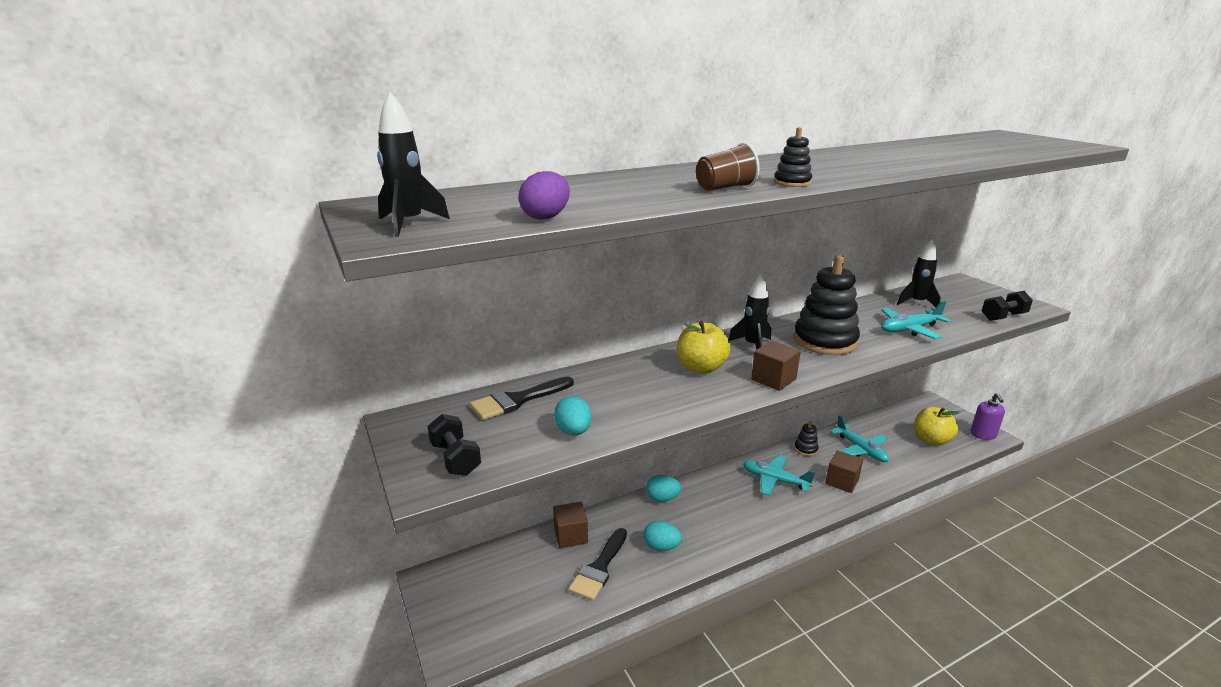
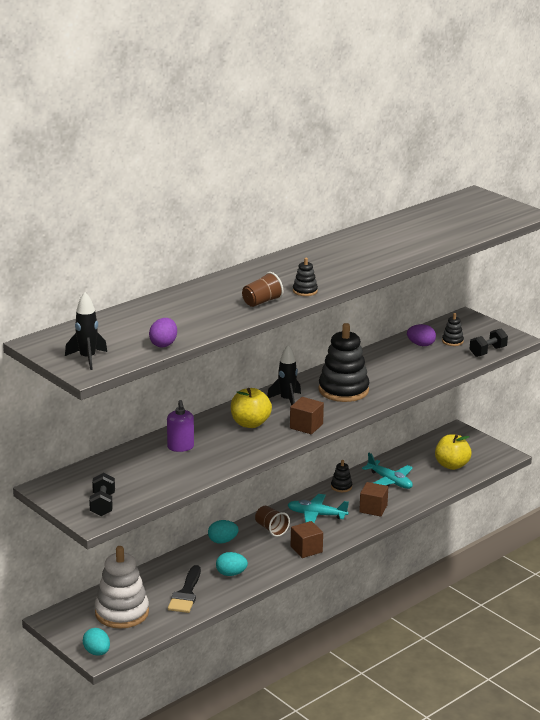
camera: 15 degrees left, 0 degrees up
(455, 459) = (102, 505): black dumbbell -> black dumbbell turned 45 degrees clockwise
(512, 584) = (122, 613): none -> white stacking toy
(517, 400) = (121, 463): black brush -> none
(571, 535) = (154, 576): brown cube -> brown cube (306, 549)
(573, 431) = (173, 479): turquoise egg -> turquoise egg (97, 652)
(720, 491) = (271, 529): none -> brown cup
(909, 329) = (411, 372): turquoise plane -> none
(917, 303) = (421, 345): black rocket -> purple egg
(955, 303) = (452, 341): none -> black stacking toy
(983, 435) = (497, 455): purple soap dispenser -> purple soap dispenser (180, 447)

